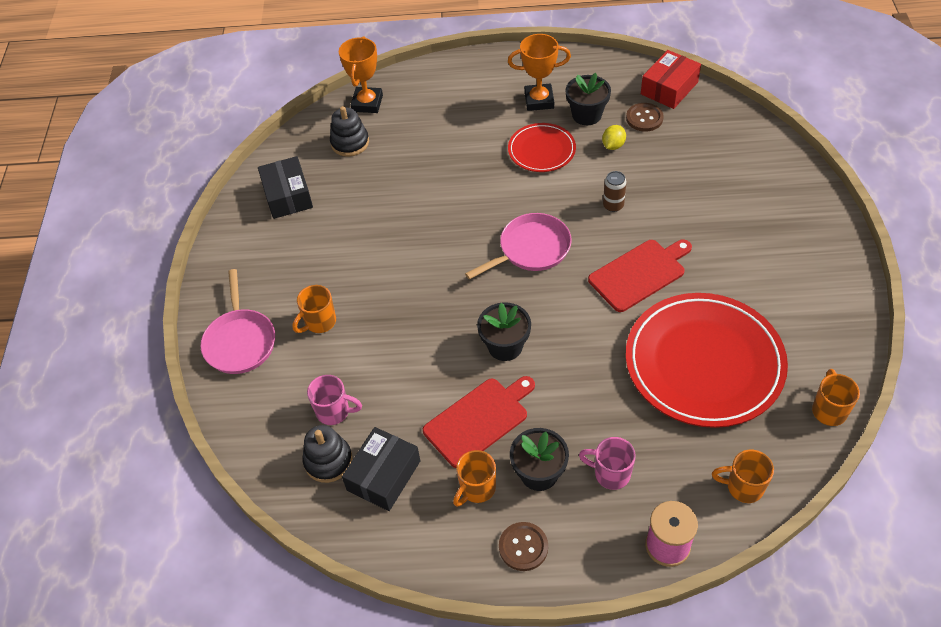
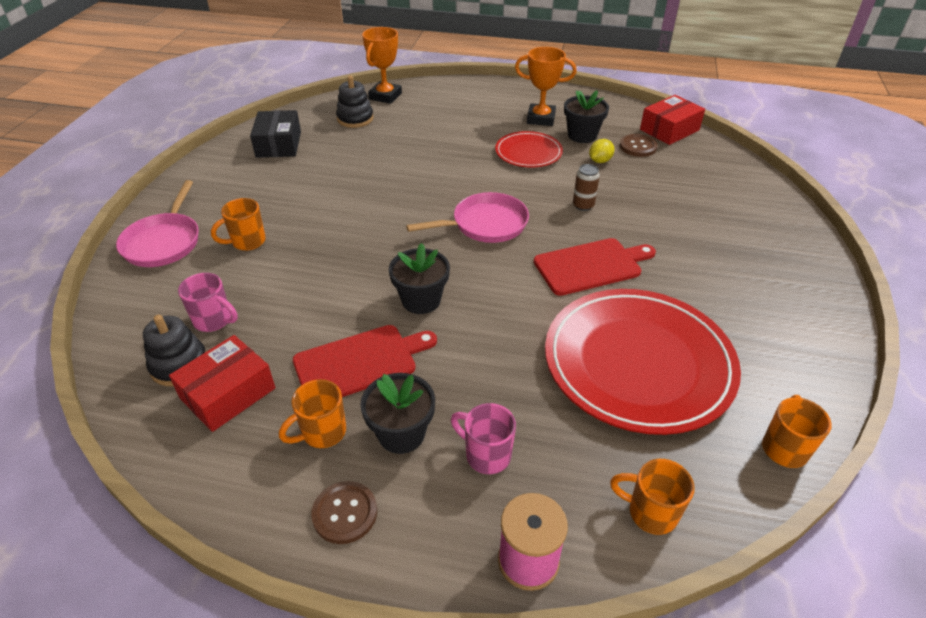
camera: 10 degrees right, 10 degrees down
(384, 475) = (228, 393): black box -> red box

